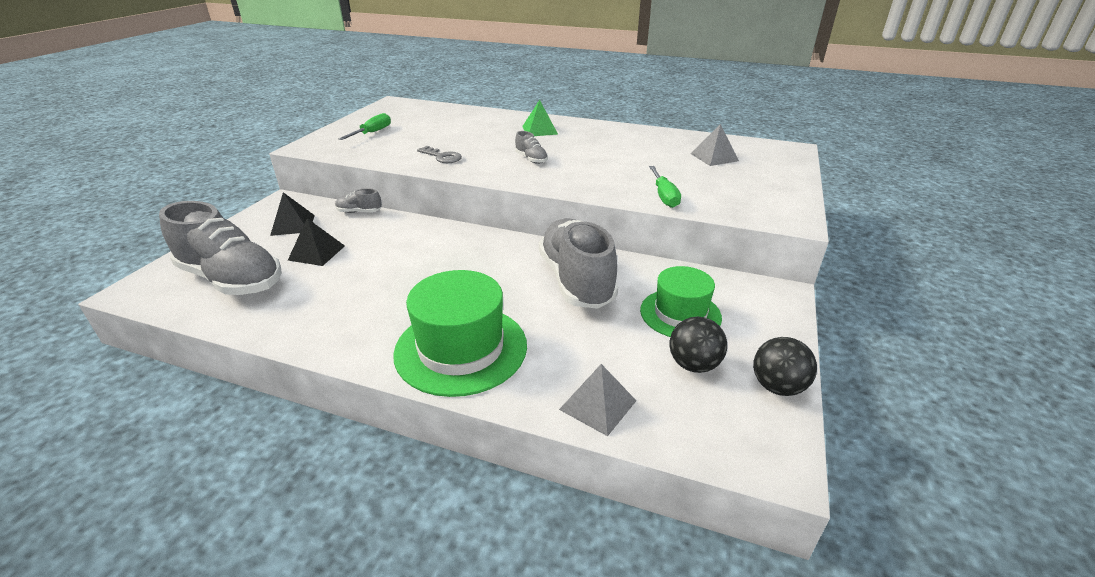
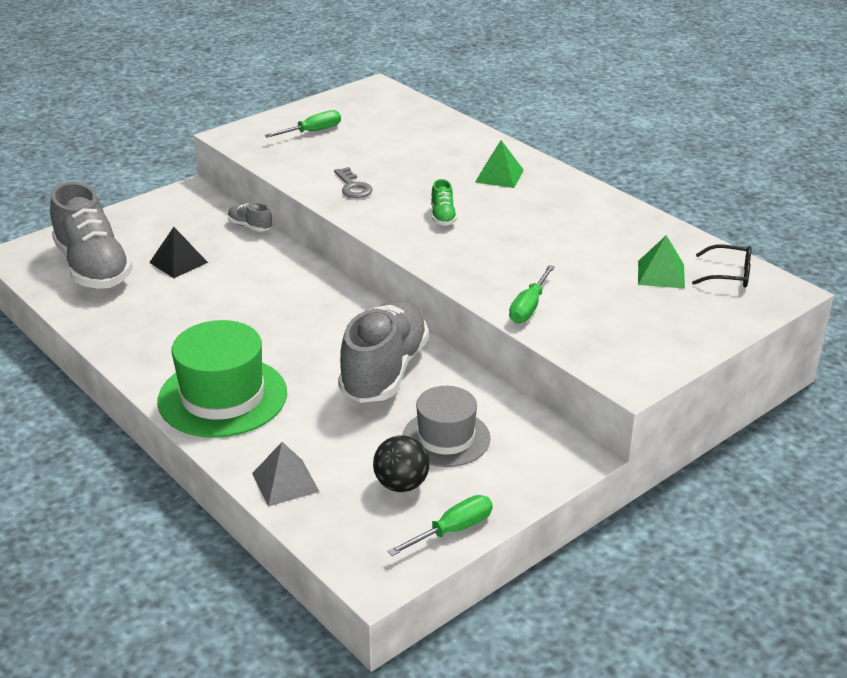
camera: 30 degrees right, 0 degrees up
(293, 225) = (179, 224): black pyramid -> none
(531, 159) = (443, 216): grey shoe -> green shoe
(680, 314) = (446, 438): green hat -> grey hat
(714, 157) = (661, 274): grey pyramid -> green pyramid
(750, 148) = (729, 274): none -> black glasses
(777, 387) = (452, 530): black ball -> green screwdriver

